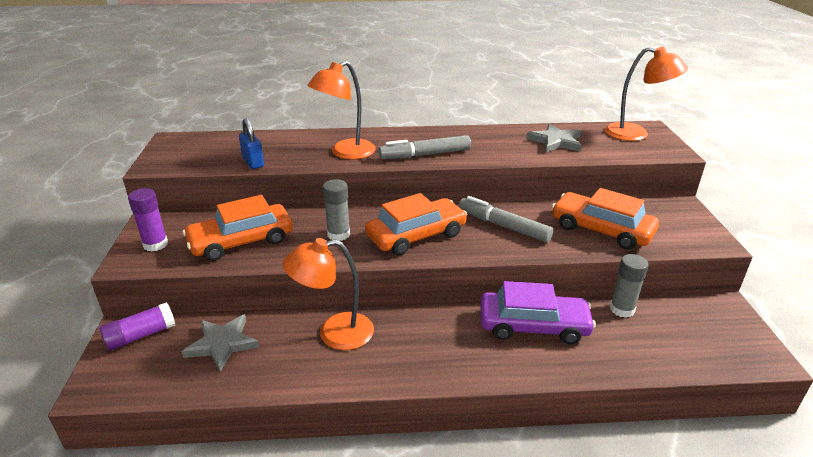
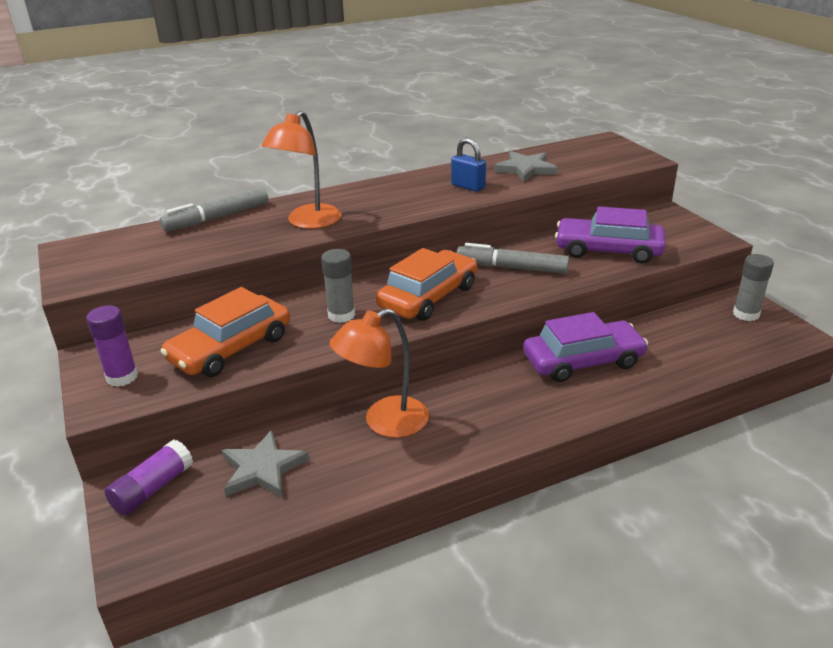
camera: 20 degrees left, 0 degrees up
(253, 162) = (204, 253): blue padlock -> blue padlock (468, 186)
(425, 155) = (400, 207): grey marker -> grey marker (217, 218)
(601, 229) = (608, 250): orange car -> purple car
(622, 309) = (654, 325): grey glue stick -> grey glue stick (746, 314)
(635, 134) = (597, 148): orange lamp -> none

